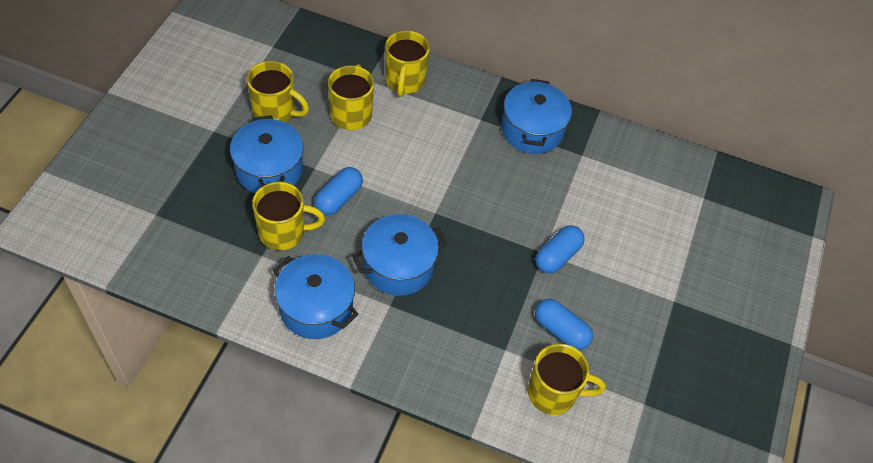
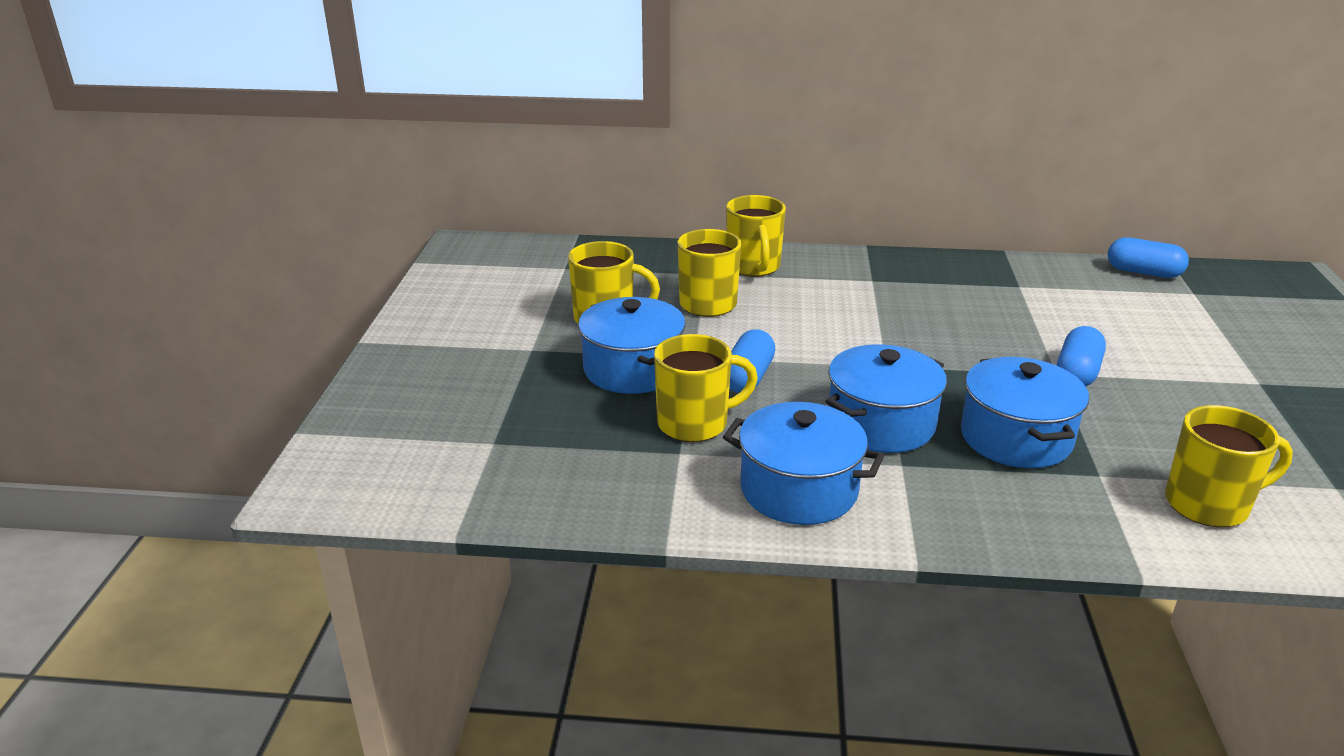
camera: 10 degrees left, 25 degrees down
(532, 130) = (941, 277): blue pot -> blue pot (1016, 438)
(561, 330) = (1152, 440): blue capsule -> blue capsule (1143, 272)

